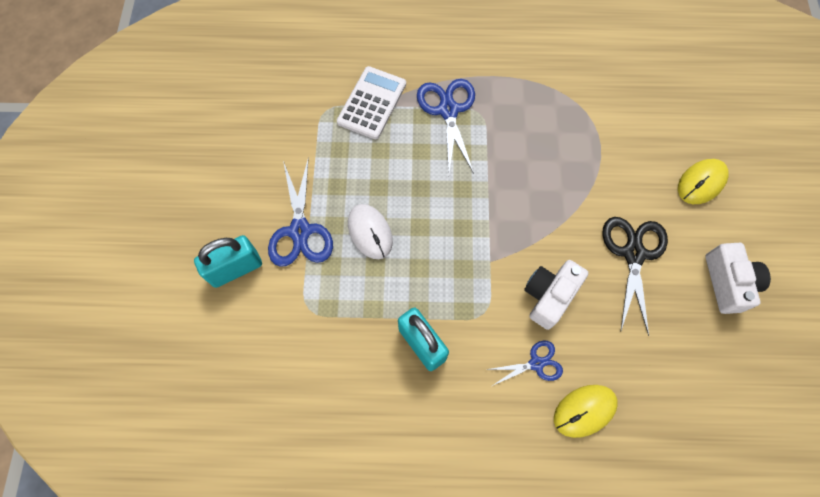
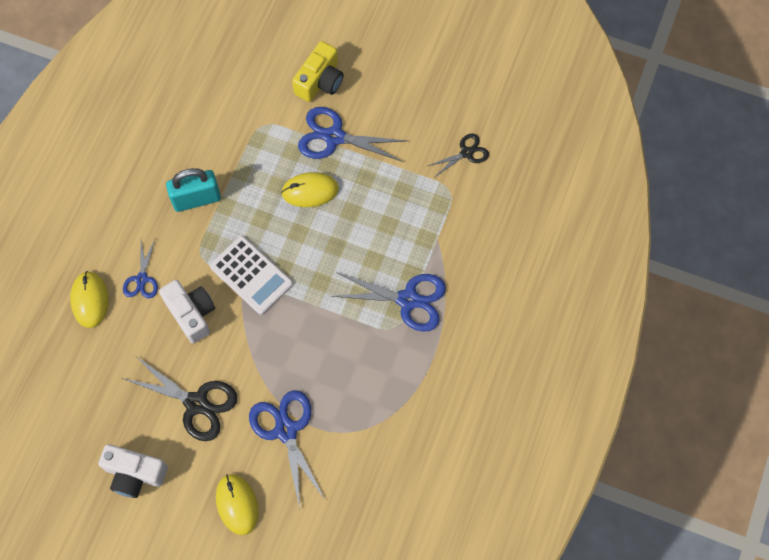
camera: 110 degrees right, 0 degrees up
(236, 269) = (320, 81): turquoise padlock -> yellow camera
(280, 108) = (466, 153): none -> black scissors
(370, 232) = (310, 191): white mouse -> yellow mouse
(372, 103) = (442, 234): white calculator -> white calculator (251, 275)
(616, 167) = (286, 430): none -> blue scissors

